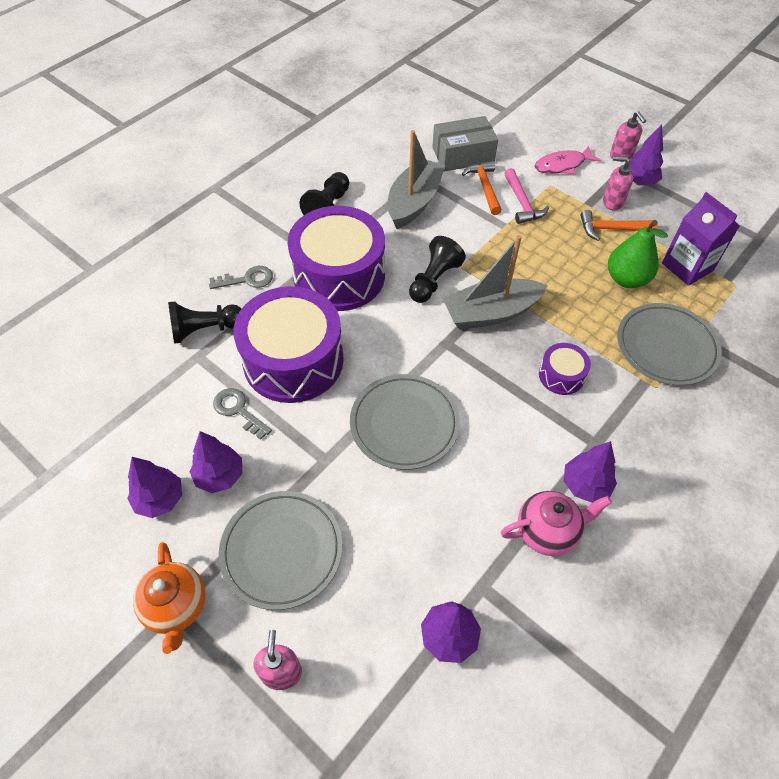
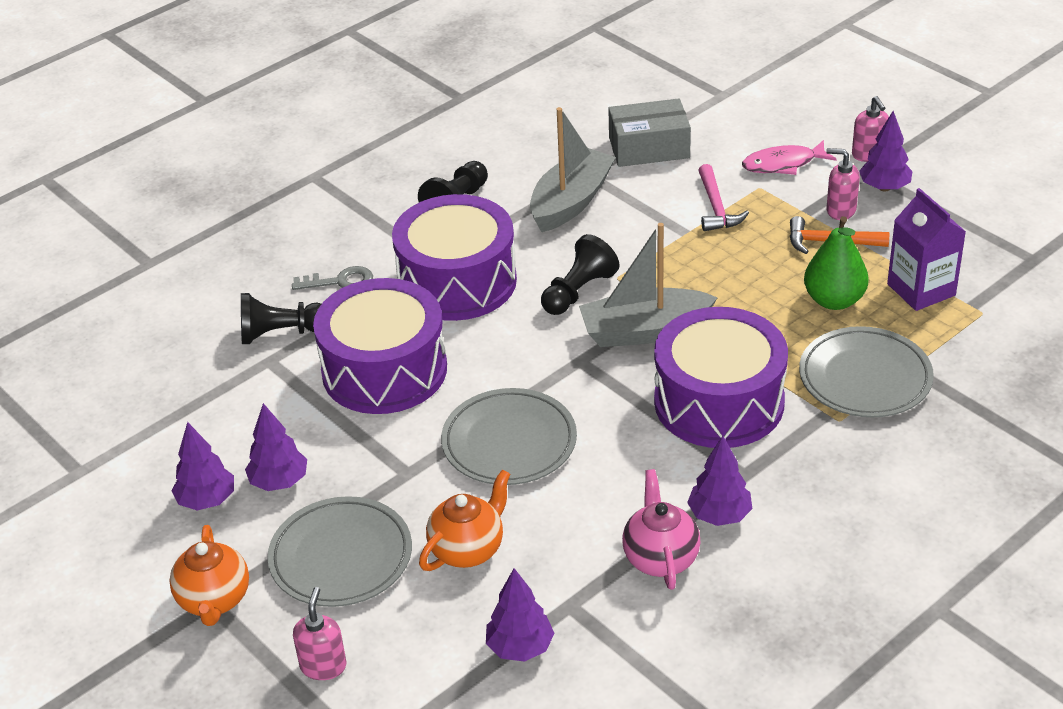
camera: 10 degrees right, 15 degrees down
(238, 410) = (310, 418): grey key -> none
(388, 535) = (468, 549): none -> orange teapot
(484, 187) = (669, 187): orange hammer -> none
(547, 531) = (660, 558): pink teapot -> pink teapot turned 90 degrees counterclockwise
(561, 375) = (719, 402): purple drum -> purple drum, size x2.22

